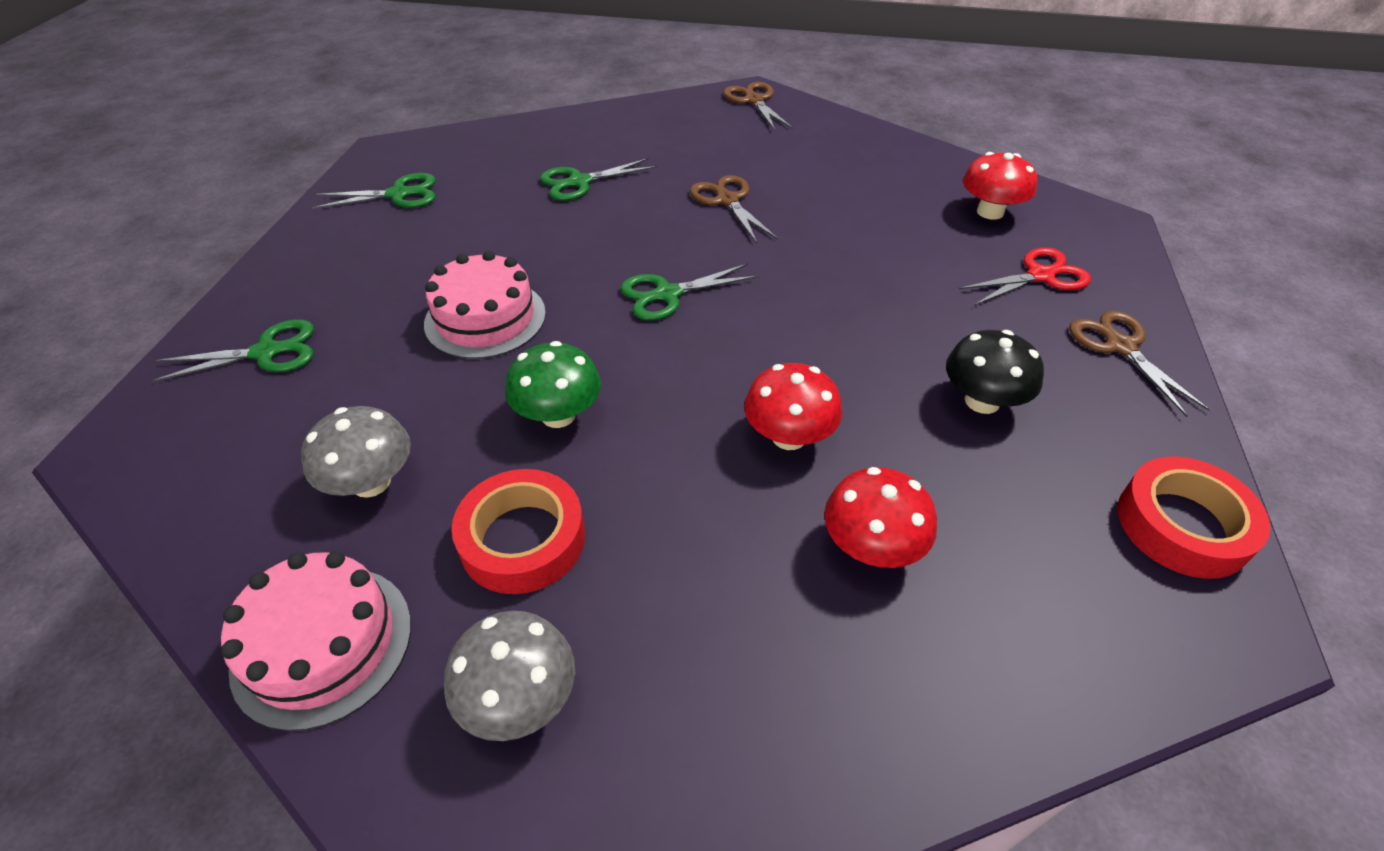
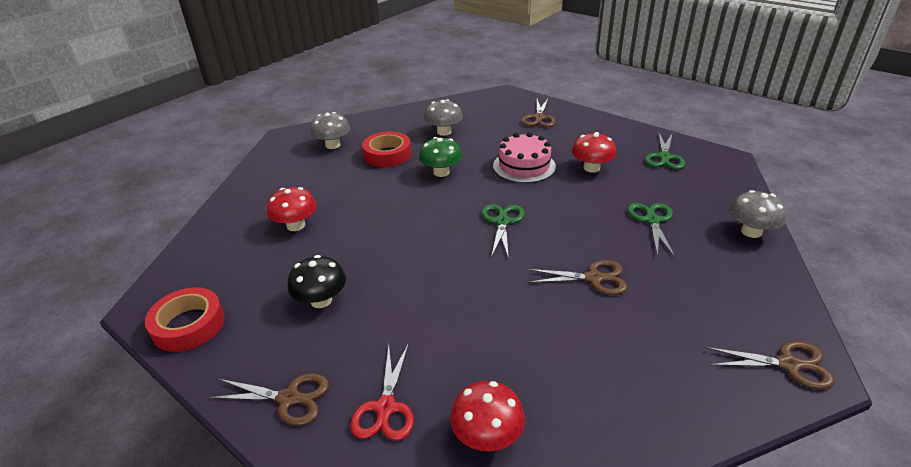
camera: 120 degrees right, 10 degrees down
(266, 352) = (539, 118): green scissors -> brown scissors
(322, 644) = (386, 120): pink cake -> none
(562, 125) = (751, 232): none -> grey mushroom
(789, 436) = (368, 226): red mushroom -> red mushroom (591, 168)

